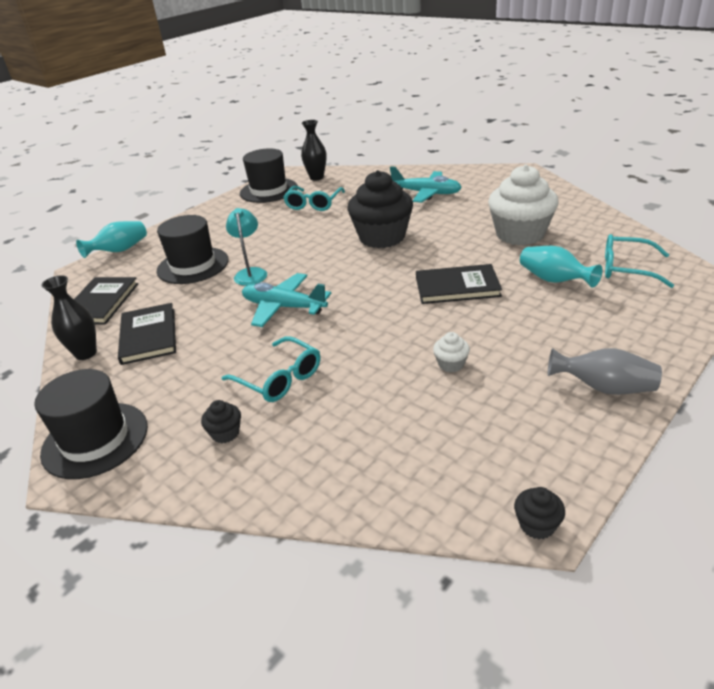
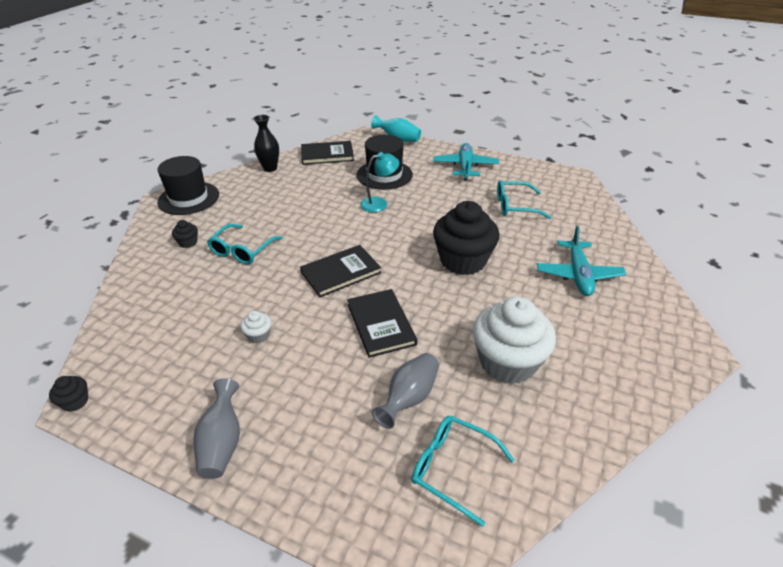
camera: 70 degrees right, 5 degrees up
(149, 336) = (290, 184): black book -> black book (341, 272)
(268, 190) = (530, 175): black hat -> none
(284, 307) = (332, 231): turquoise plane -> turquoise plane (465, 167)
(316, 177) = (575, 195): black vase -> none
(554, 280) = (409, 398): turquoise vase -> grey vase
(626, 269) = (452, 468): turquoise glasses -> turquoise glasses turned 60 degrees counterclockwise

